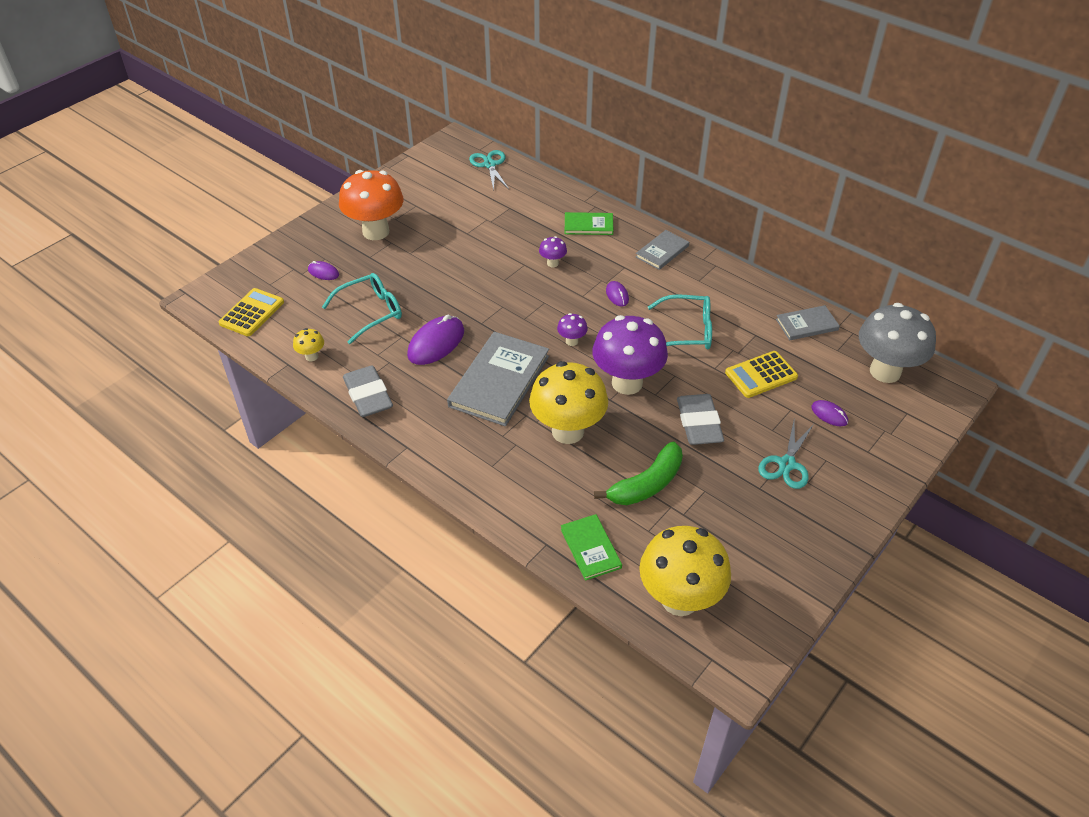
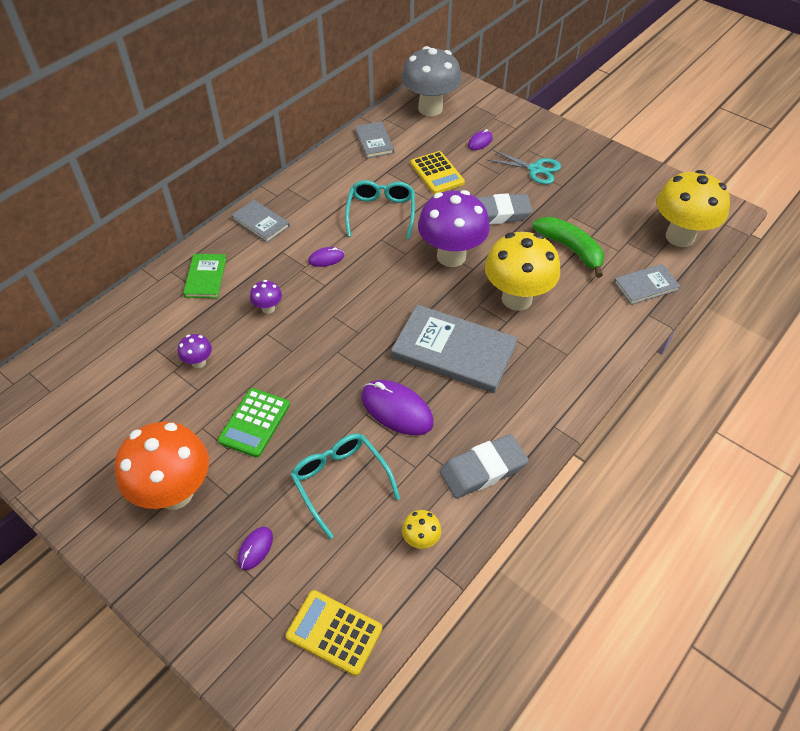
camera: 90 degrees left, 5 degrees up
(432, 264) = (254, 423): none -> green calculator
(489, 165) = (55, 371): turquoise scissors -> none
(572, 341) = (394, 294): purple mushroom -> purple mushroom (199, 362)
(590, 548) = (646, 286): green book -> grey book

